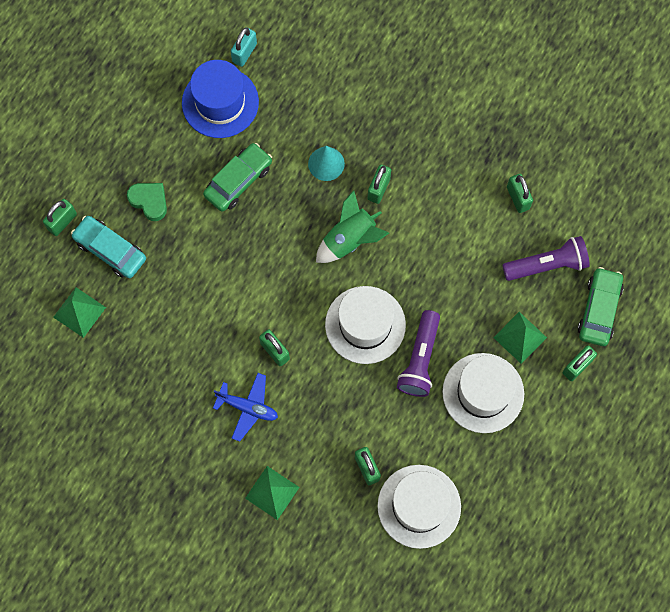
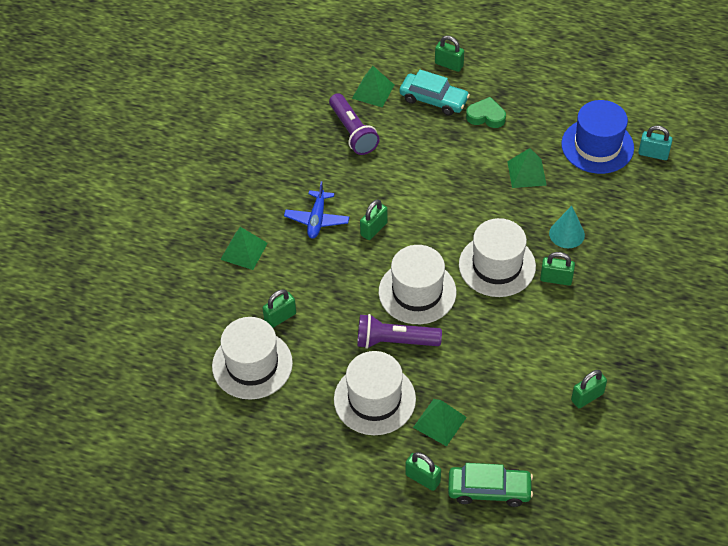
camera: 80 degrees right, 20 degrees down
(110, 250) = (433, 100): turquoise car -> turquoise car turned 90 degrees clockwise
(149, 201) = (486, 116): green heart -> green heart turned 105 degrees counterclockwise
(238, 181) = (526, 173): green car -> green pyramid
(350, 240) = (497, 265): green rocket -> white hat
(547, 265) = (523, 434): purple flashlight -> purple flashlight (352, 132)

